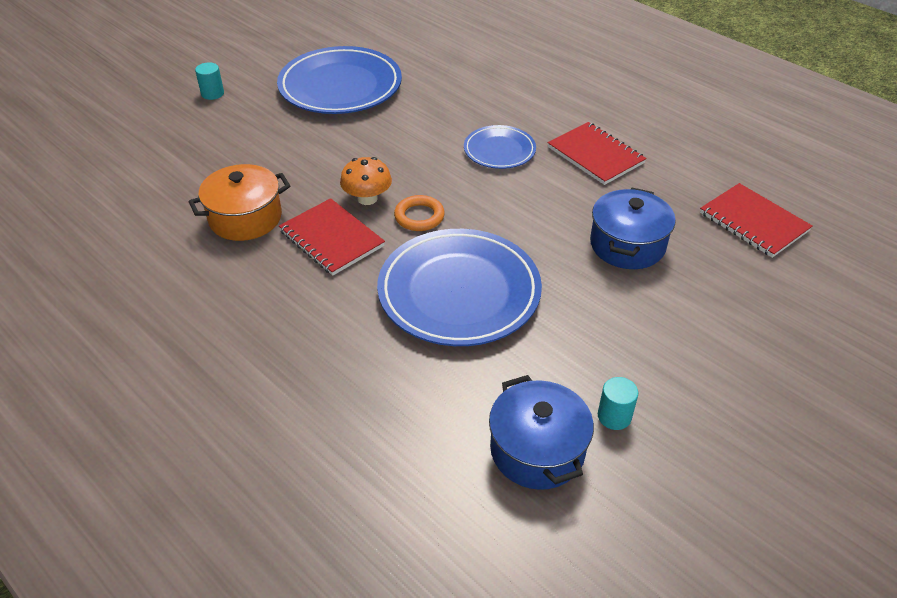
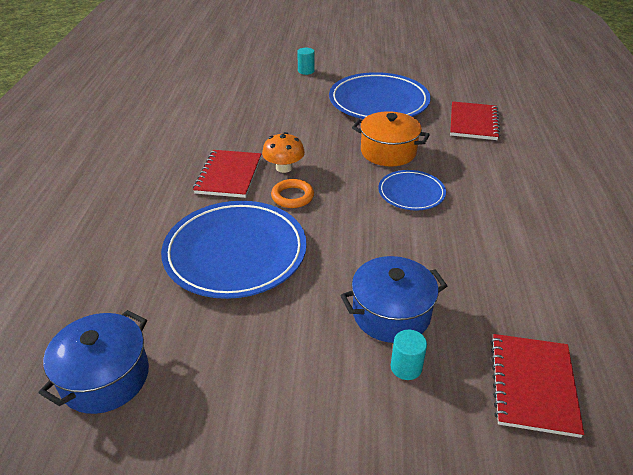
camera: 50 degrees right, 5 degrees down
(245, 218) = (211, 138): orange pot -> orange pot (388, 152)
(595, 155) = (478, 241): red notebook -> red notebook (473, 122)
(614, 416) = (176, 407): turquoise cylinder -> turquoise cylinder (406, 367)

